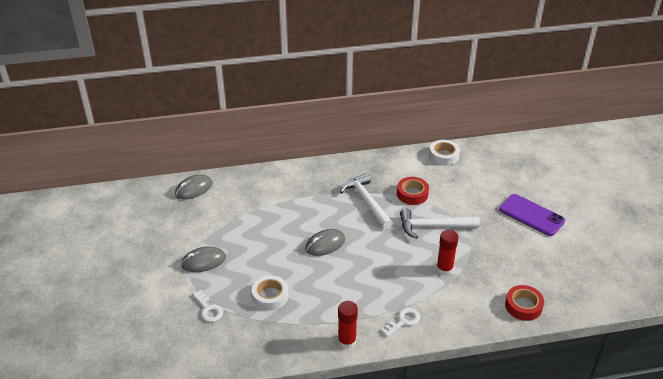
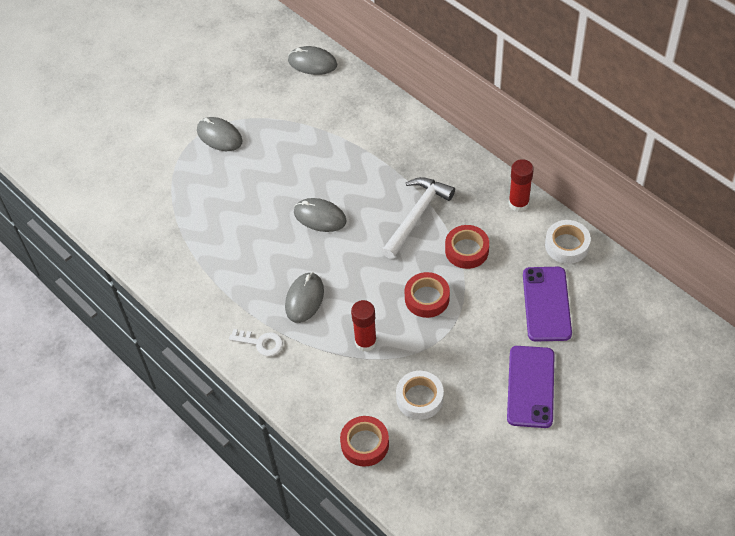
camera: 60 degrees right, 15 degrees up
(208, 309) = (163, 179): white key -> none
(270, 296) = (213, 215): white tape -> white tape (419, 398)
(347, 341) = (200, 309): red glue stick -> red glue stick (518, 203)
(385, 282) = (304, 299): none -> grey mouse
(433, 227) = (427, 298): white hammer -> red tape
(478, 182) = (546, 304): none -> purple phone

